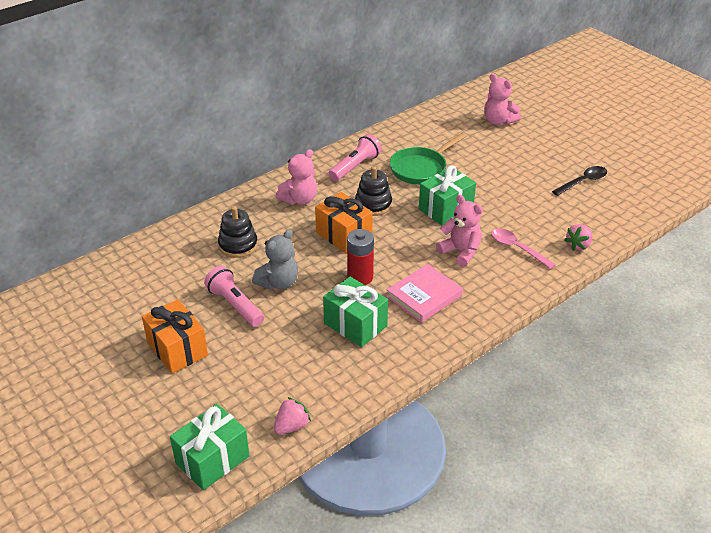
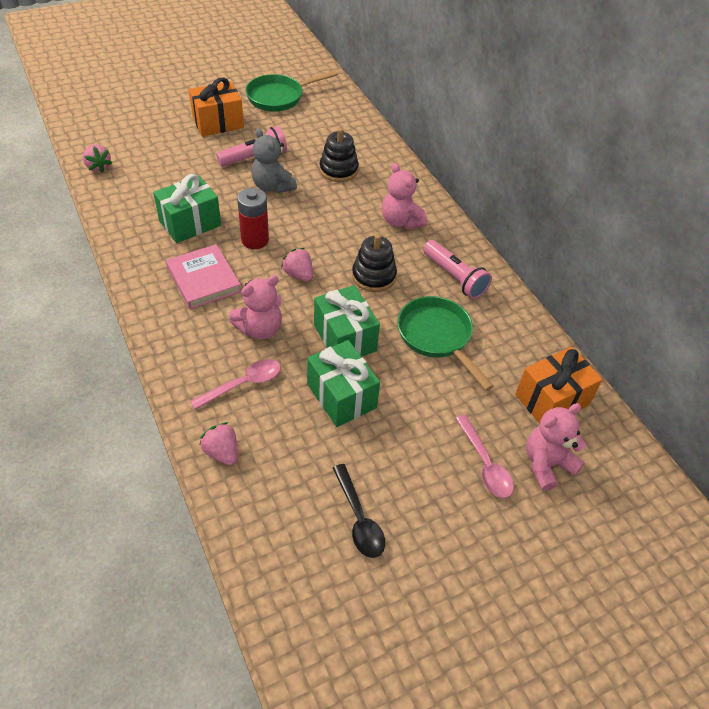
camera: 100 degrees right, 10 degrees up
(113, 312) = (279, 97): none -> green pan
(212, 460) = (95, 126): green gift -> green gift (341, 396)
(344, 235) = (326, 242): orange gift -> orange gift (551, 400)
(391, 243) = (299, 274): none -> pink strawberry
(513, 141) = (485, 464): none -> pink spoon

